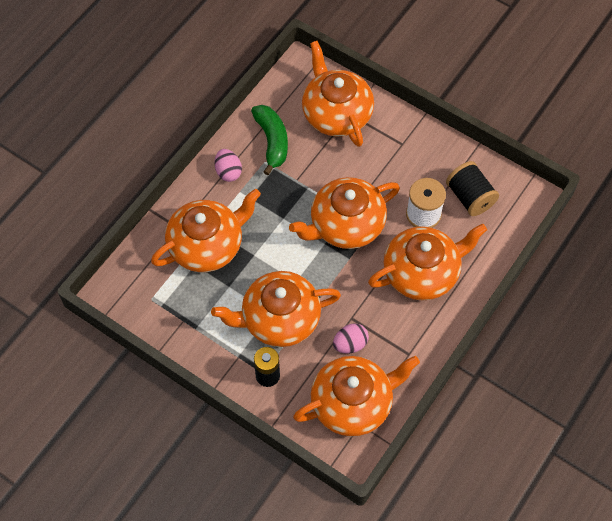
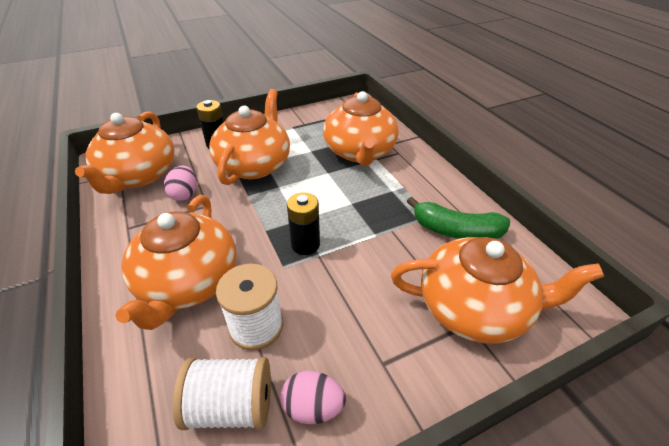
camera: 120 degrees right, 20 degrees down
(228, 172) = (432, 187): pink egg -> pink egg (313, 407)
(346, 225) = (305, 244): orange teapot -> black battery
(470, 197) = (231, 405): black spool -> white spool

